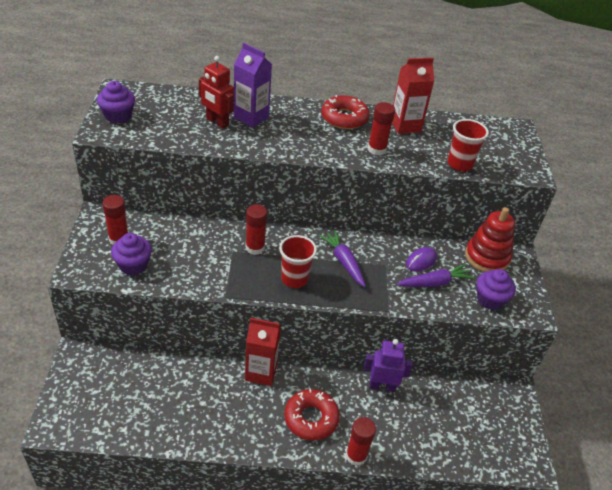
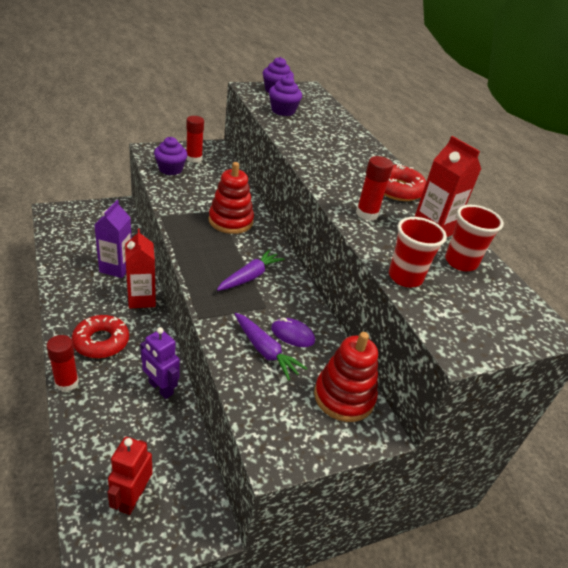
camera: 65 degrees right, 5 degrees down
(217, 122) = (313, 128): red robot -> red robot (132, 498)
(251, 117) = (338, 142): purple carton -> purple carton (116, 268)
(255, 248) = (230, 221): red glue stick -> red stacking toy
(294, 279) = (206, 249): red cup -> red cup (460, 262)
(382, 386) = (160, 388): purple robot -> purple robot turned 150 degrees clockwise
(490, 299) = (269, 407): purple cupcake -> purple cupcake (283, 111)

